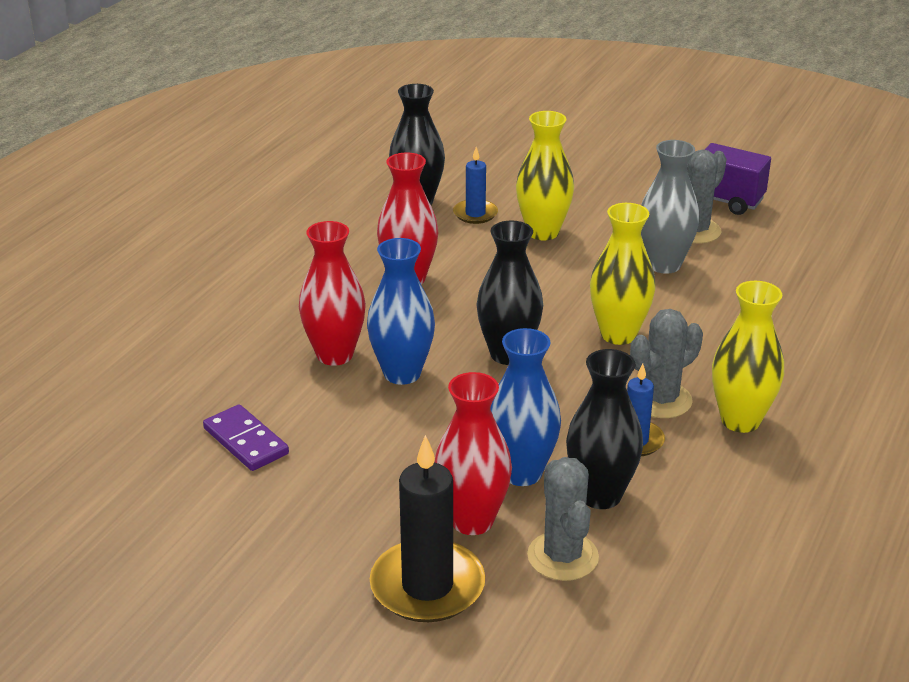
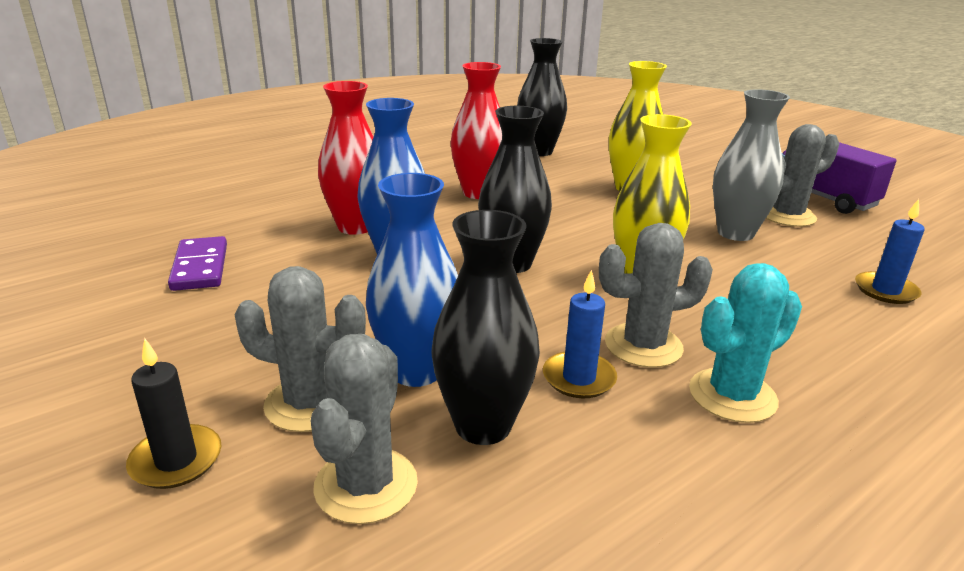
camera: 25 degrees right, 5 degrees down
(427, 586) = (176, 460): black candle -> black candle, size x0.56
(472, 521) = (309, 403): red vase -> grey cactus
(475, 214) = (580, 166): blue candle -> blue candle (885, 290)
(740, 420) = (732, 395): yellow vase -> turquoise cactus

